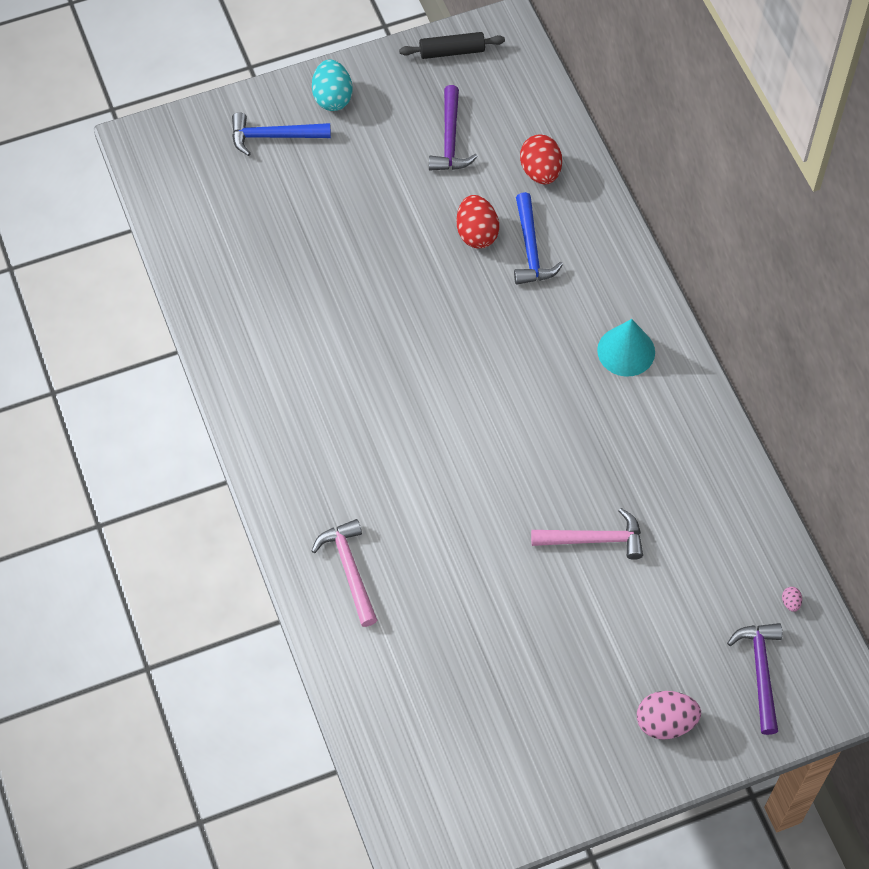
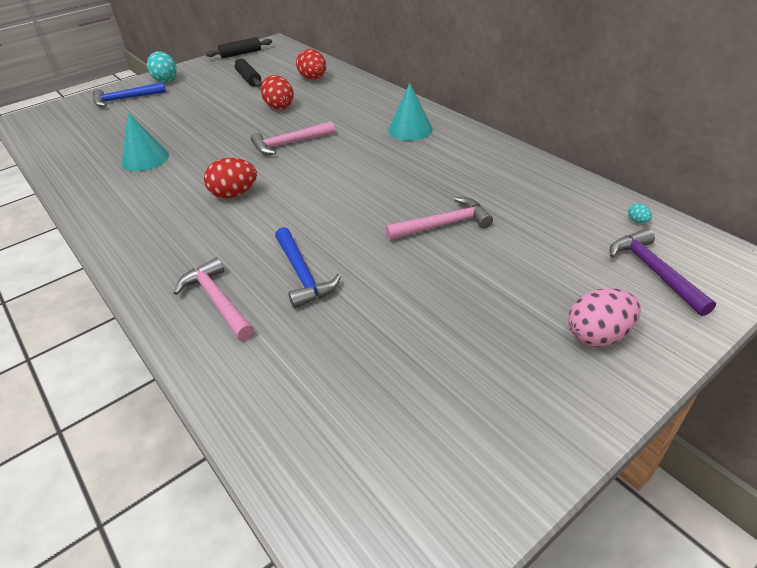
camera: 15 degrees left, 20 degrees down
(294, 300) = (145, 159): none -> turquoise cone
(389, 409) = (234, 194): none -> red egg
(450, 139) = (249, 79): purple hammer -> black rolling pin
(471, 329) = (290, 143): none -> pink hammer
(531, 248) = (319, 105): blue hammer -> blue hammer (302, 274)
(790, 602) = (637, 221): pink egg -> turquoise egg

